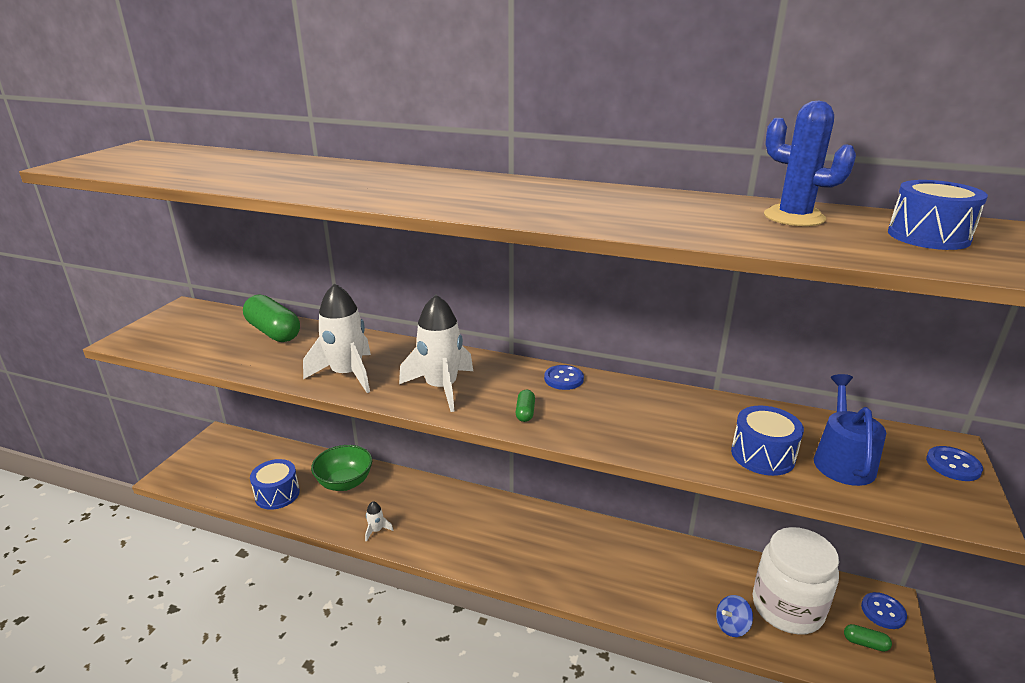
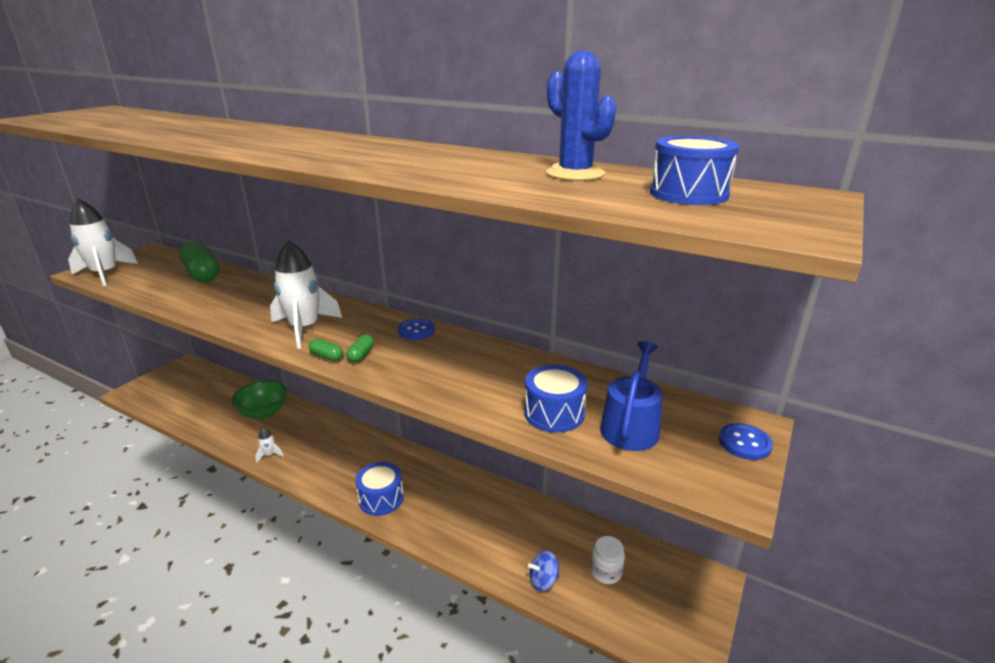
camera: 10 degrees right, 0 degrees up
(277, 494) = (205, 416): blue drum -> blue drum (381, 498)
(347, 374) = (235, 311): white rocket -> white rocket (105, 274)
(787, 607) = (606, 572): white jar -> white jar, size x0.46
(865, 643) = (668, 617): green capsule -> green capsule (327, 356)
(883, 612) = (701, 590): blue button -> none

